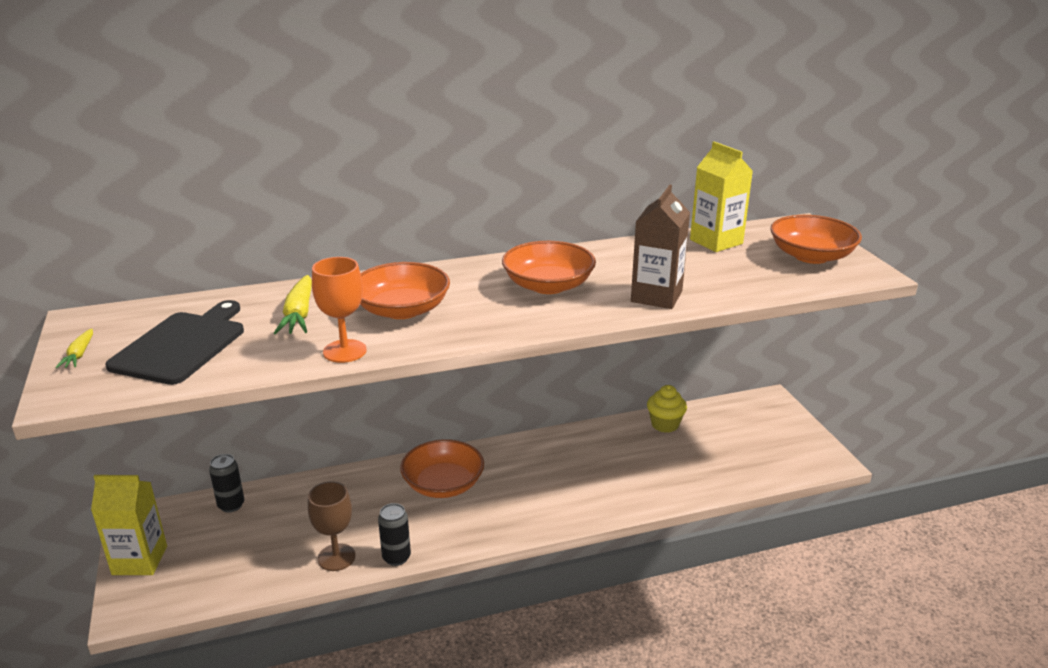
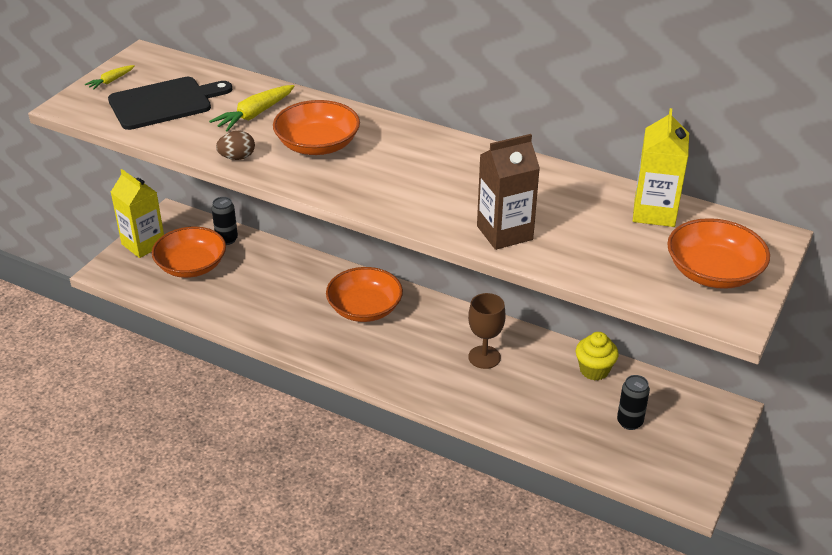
camera: 45 degrees right, 10 degrees up
(336, 557) = (239, 314): brown goblet -> brown goblet (484, 357)
(344, 351) = (237, 157): orange goblet -> brown egg
(396, 557) = (271, 338): black can -> black can (629, 422)
(548, 285) = (444, 179): orange bowl -> orange bowl (191, 266)

